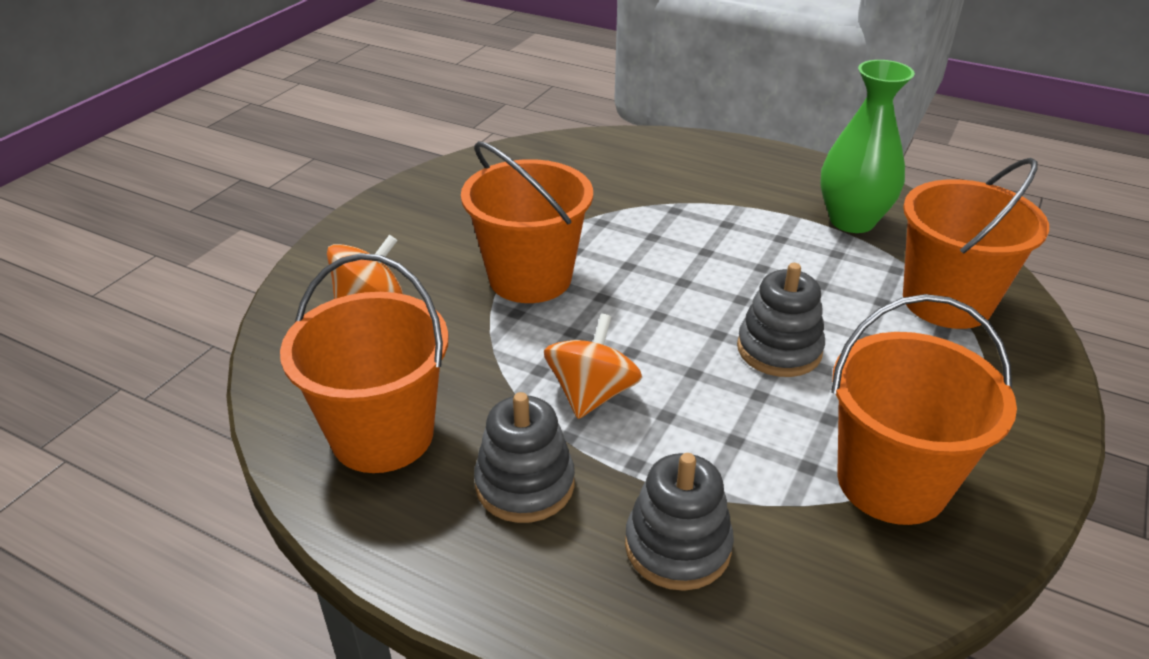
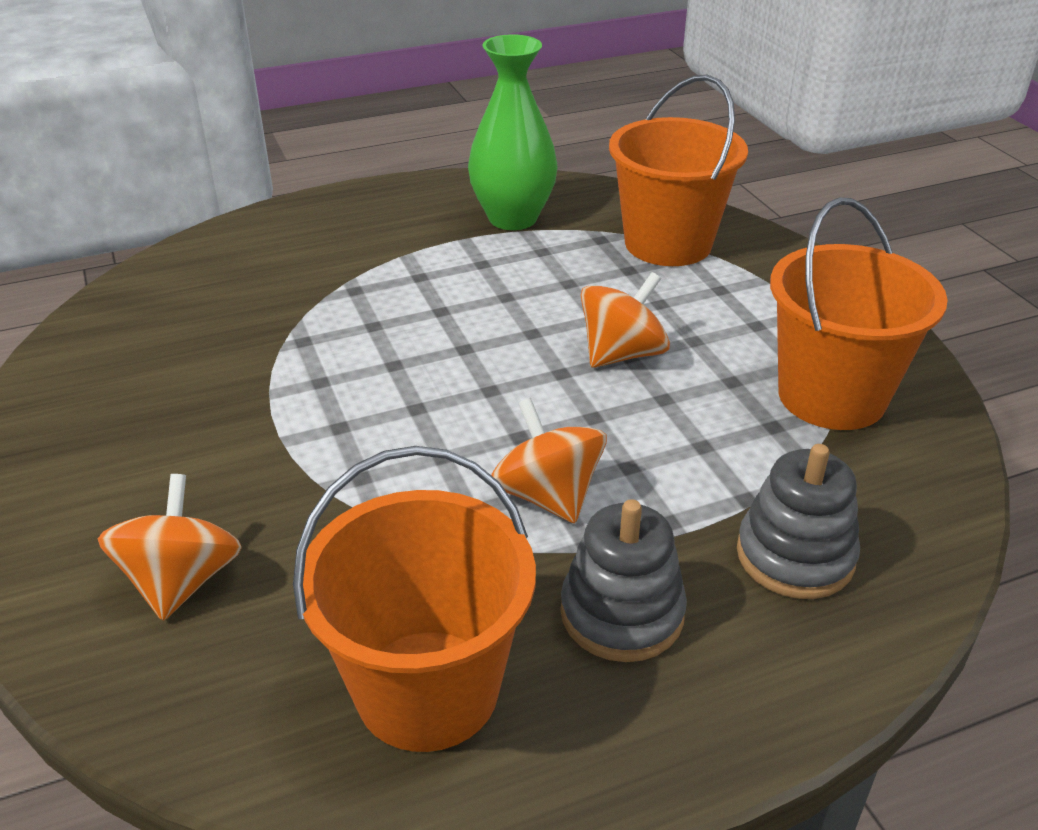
camera: 50 degrees left, 0 degrees up
(530, 278) = (320, 436): orange bucket -> none
(779, 349) = (622, 354): grey stacking toy -> orange spinning top

